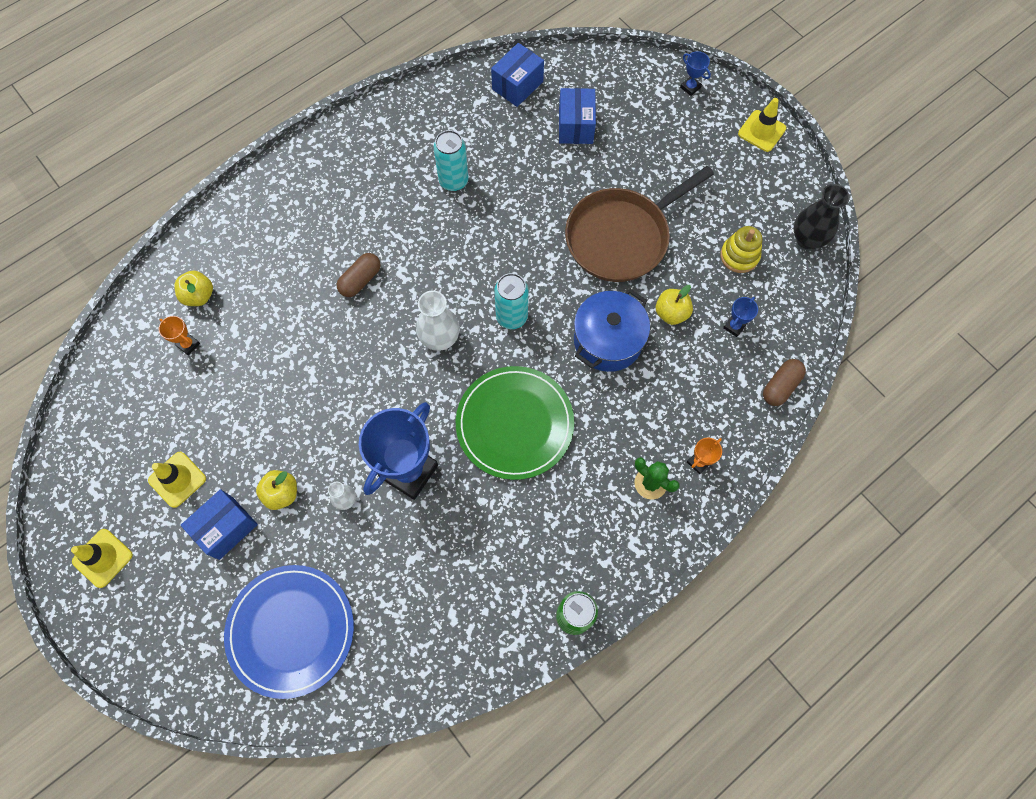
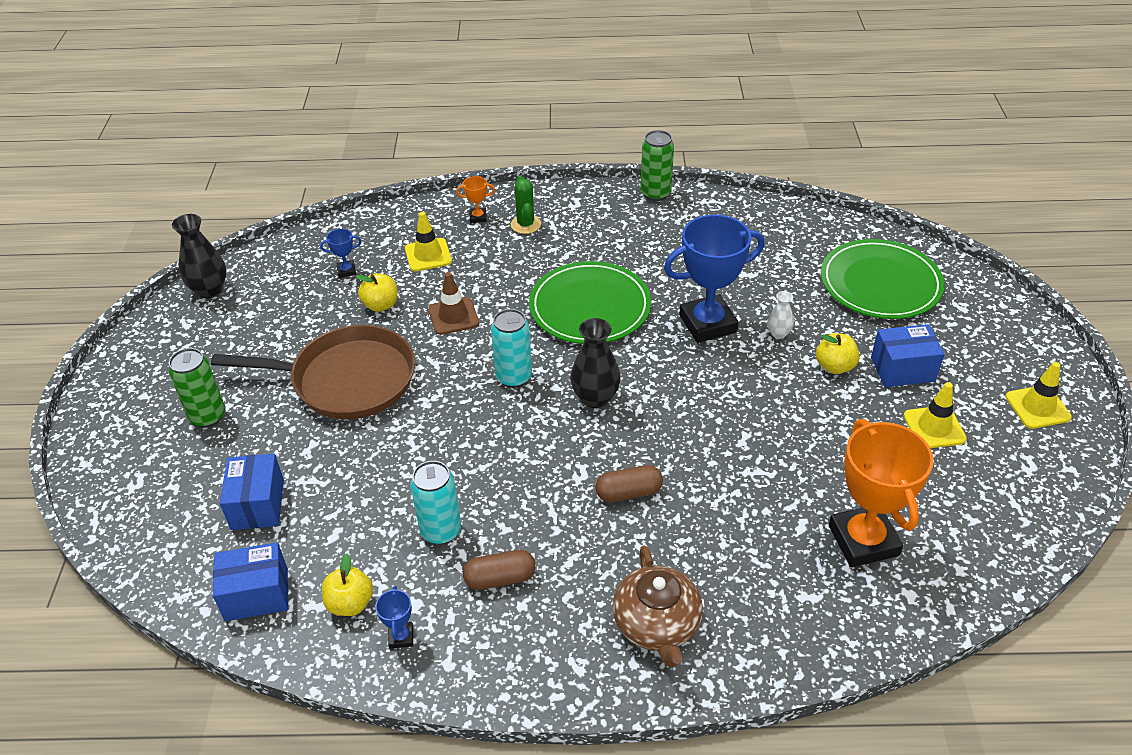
camera: 140 degrees left, 25 degrees down
(188, 344) = (863, 540): orange trophy -> orange trophy, size x2.40
(199, 296) = (823, 586): yellow apple -> yellow apple (350, 603)
(284, 209) = (657, 624): none -> brown teapot
(291, 630) = (880, 283): blue plate -> green plate
(440, 339) = (595, 398): white vase -> black vase
(575, 126) = (257, 505): blue box -> blue box turned 45 degrees counterclockwise
(608, 340) = (453, 316): blue pot -> brown traffic cone
(675, 154) = (208, 416): none -> green can
(690, 87) = (105, 467): blue trophy -> blue trophy (401, 637)
(739, 256) = (275, 310): yellow stacking toy -> none
(761, 131) = (112, 386): yellow traffic cone -> yellow traffic cone (428, 255)
(780, 386) = (365, 223): brown capsule -> brown capsule (500, 578)

